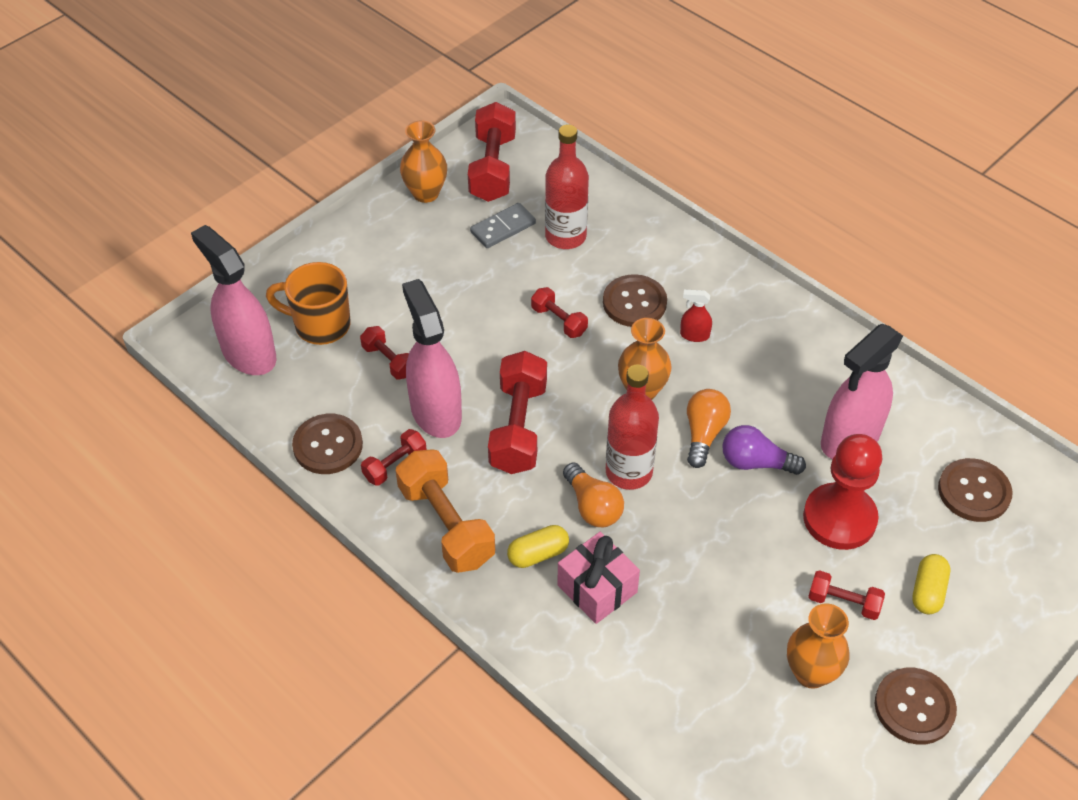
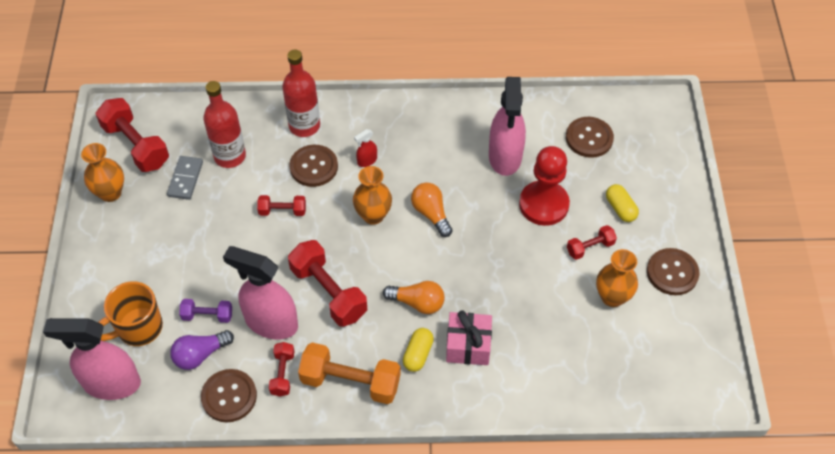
camera: 45 degrees left, 5 degrees up
(388, 361) = (207, 315): red dumbbell -> purple dumbbell
(629, 472) = (415, 267): red bottle -> red bottle (304, 126)
(756, 463) = (473, 208): purple light bulb -> purple light bulb (200, 355)

